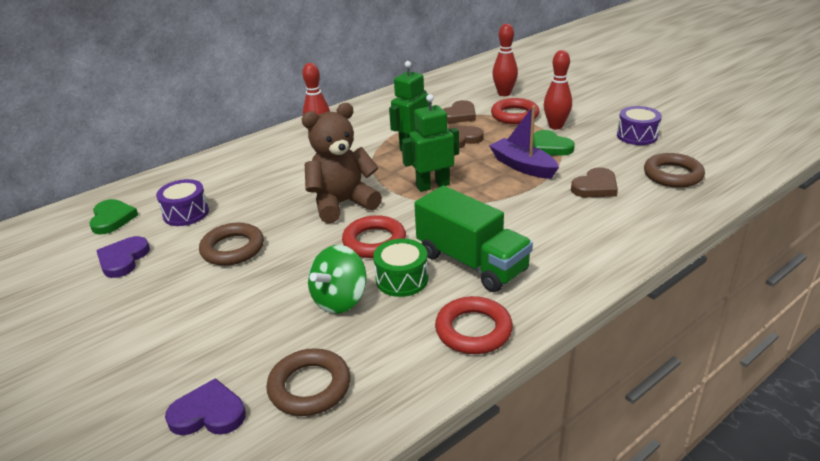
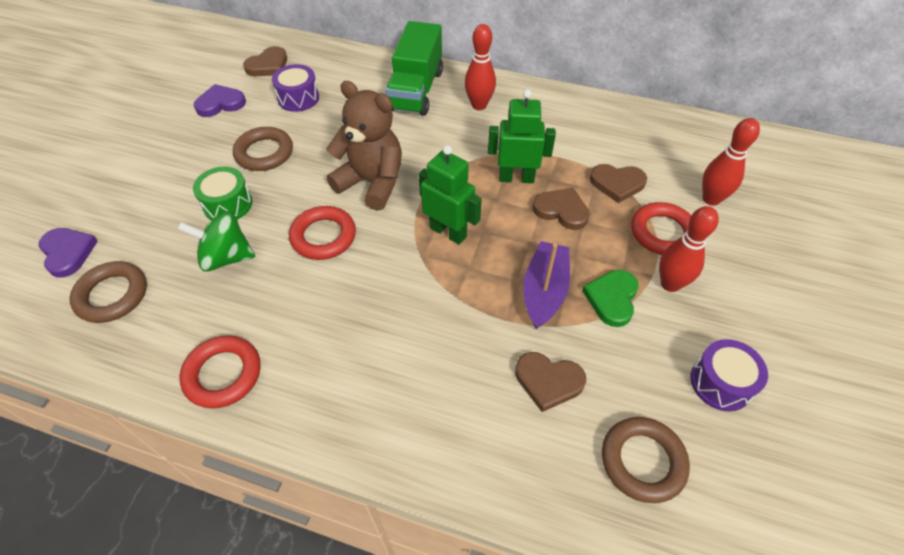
camera: 55 degrees right, 20 degrees up
(112, 219) = (268, 65): green heart -> brown heart
(402, 279) = (275, 285): green drum -> green drum (228, 204)
(471, 262) = (328, 326): green truck -> green truck (416, 90)

